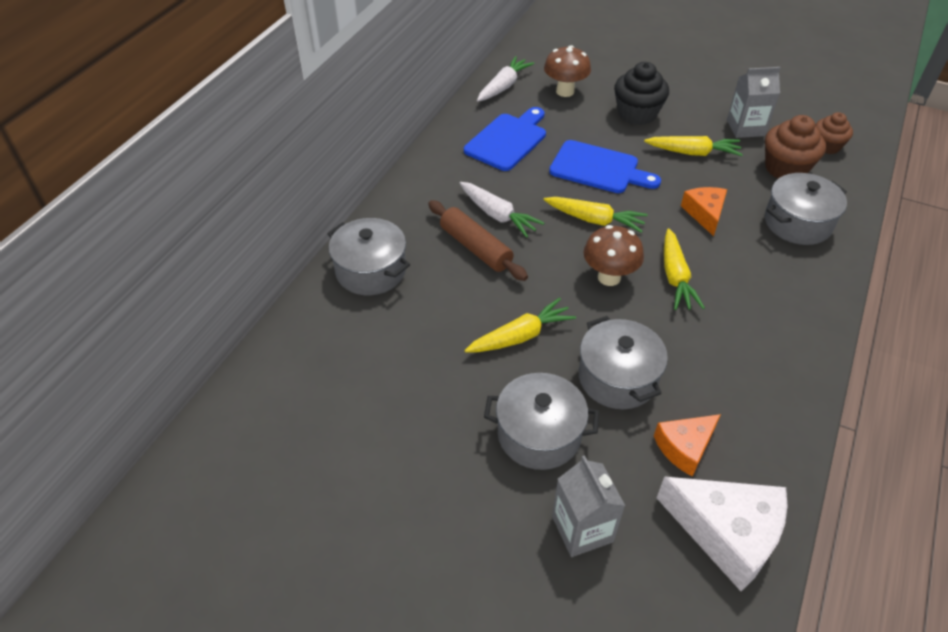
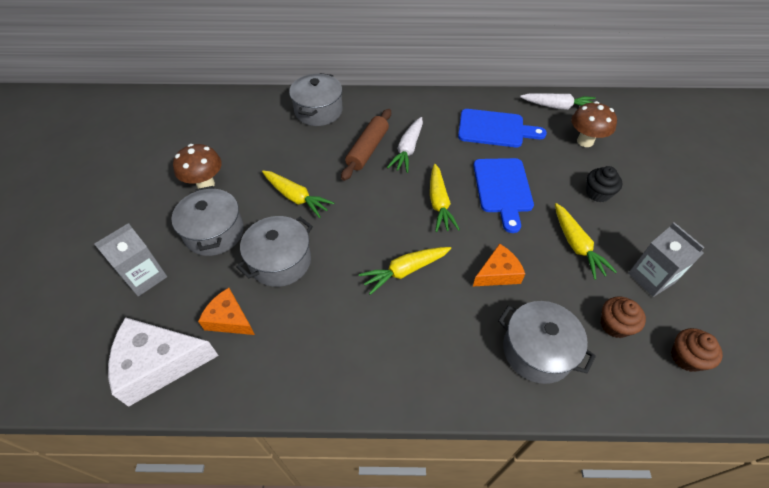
camera: 65 degrees right, 5 degrees up
(609, 277) = (380, 229): brown mushroom -> brown mushroom (205, 184)
(637, 113) = (598, 193): black cupcake -> black cupcake, size x0.65
(727, 533) = (159, 364): white cheese -> white cheese turned 75 degrees clockwise
(785, 168) = (615, 325): brown cupcake -> brown cupcake, size x0.65

